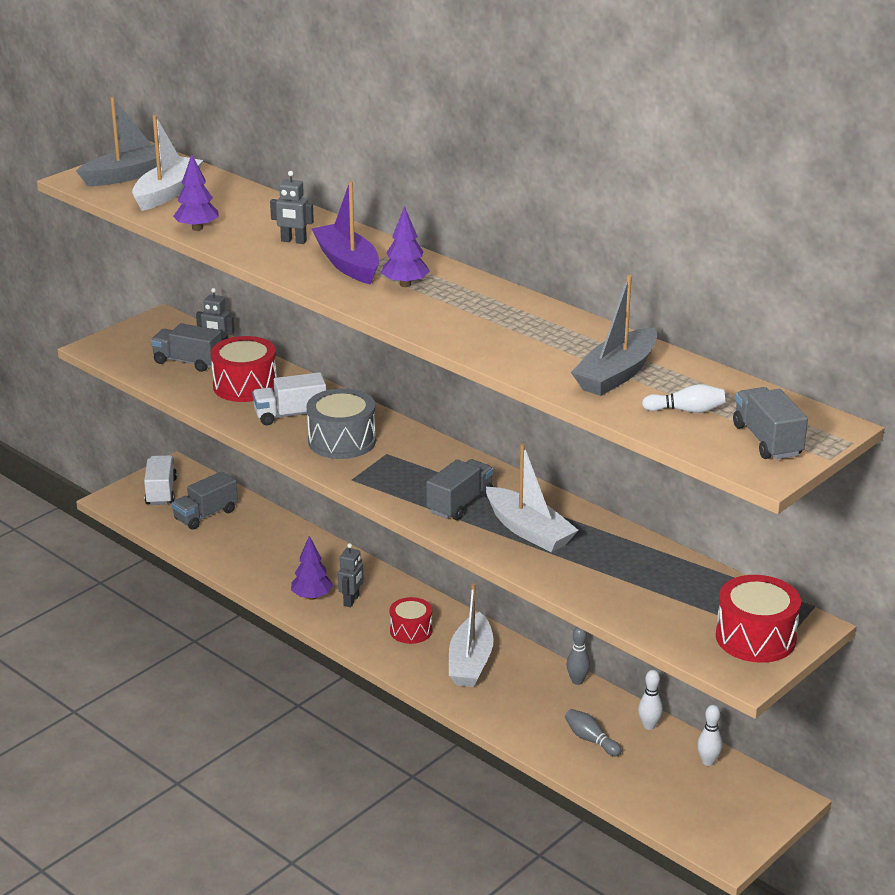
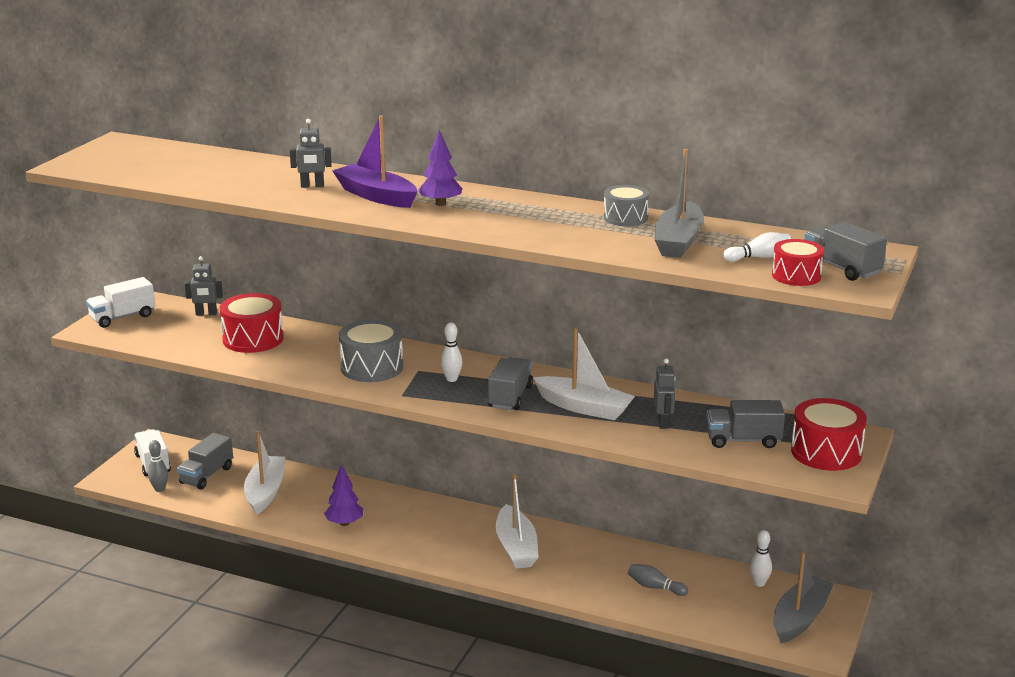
camera: 20 degrees left, 5 degrees down
(130, 175) = (115, 157): grey boat -> grey boat (800, 618)
(167, 193) = (162, 166): white boat -> white boat (265, 492)
(188, 362) = (186, 328): grey truck -> grey truck (743, 440)
(197, 228) = (214, 187): purple tree -> none
(290, 415) = (311, 355): white truck -> white truck (122, 317)
(351, 600) = (382, 519): grey robot -> grey robot (663, 423)
(411, 630) = (449, 533): red drum -> red drum (796, 276)
(577, 681) = (614, 544): grey bowling pin -> grey bowling pin (159, 489)
(585, 334) = (625, 218): none -> grey drum
(649, 726) = (695, 566): white bowling pin -> white bowling pin (451, 379)

